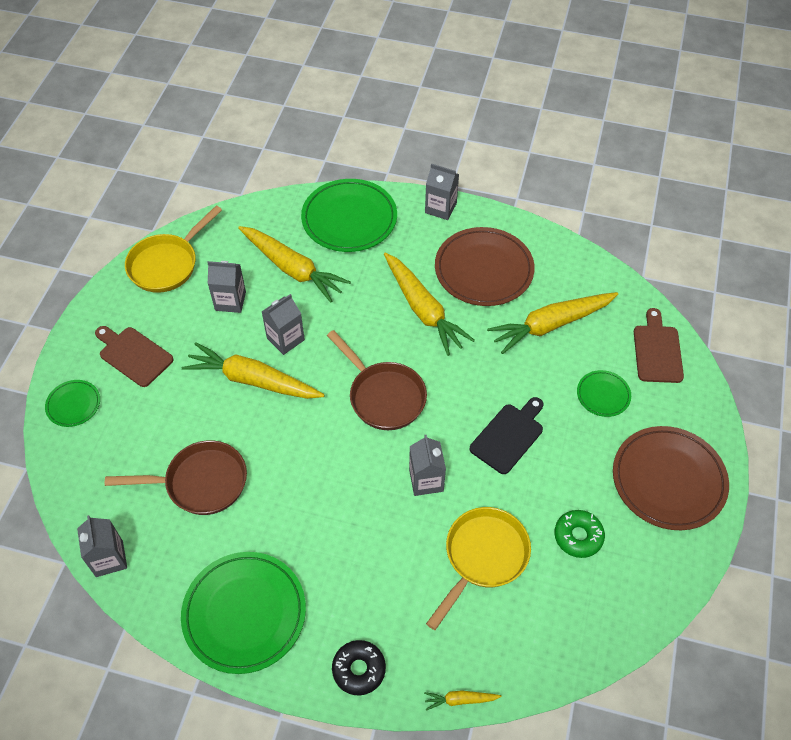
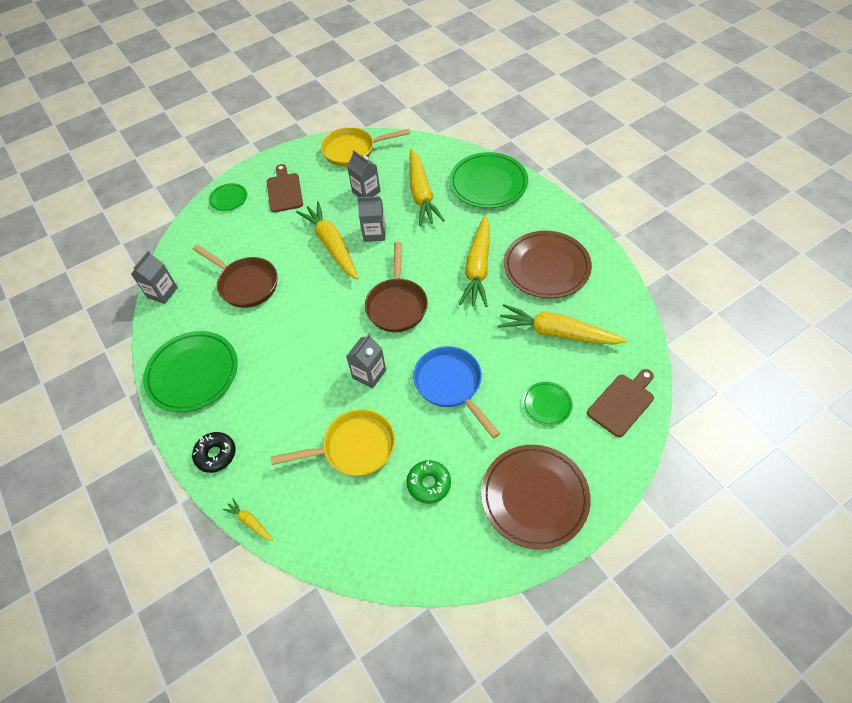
camera: 45 degrees right, 0 degrees up
(440, 208) = (557, 210): grey carton -> none
(509, 436) = (451, 385): black cutting board -> blue pan

